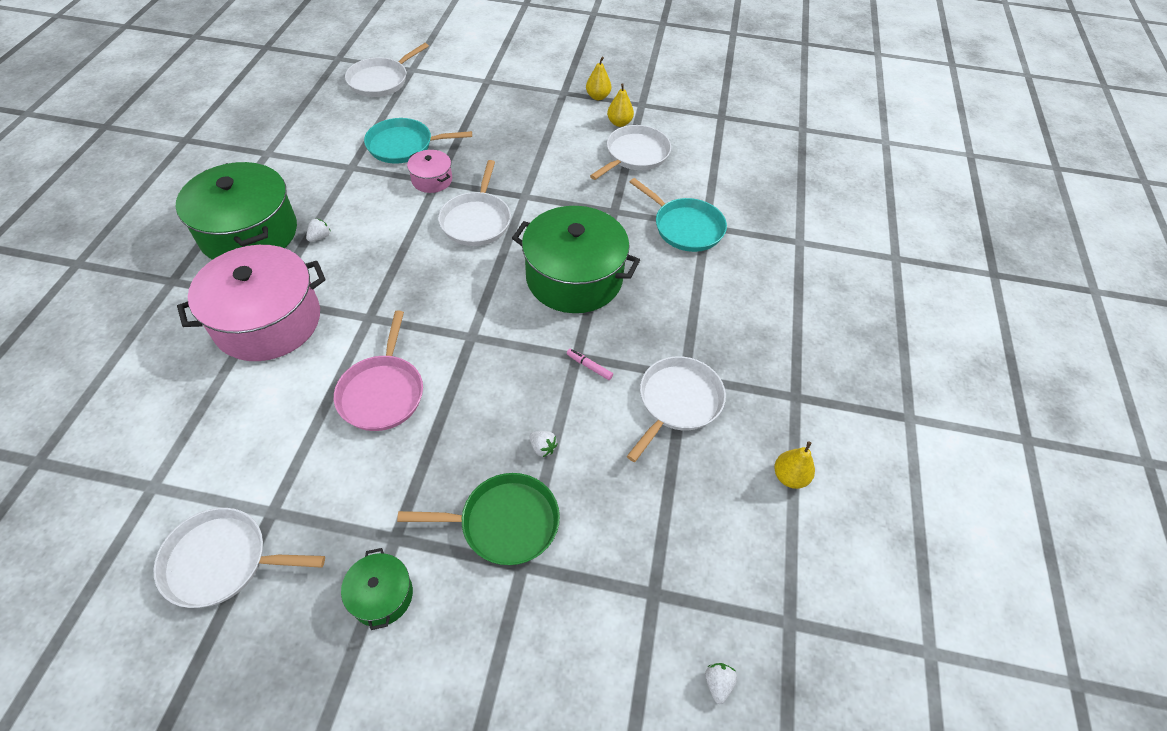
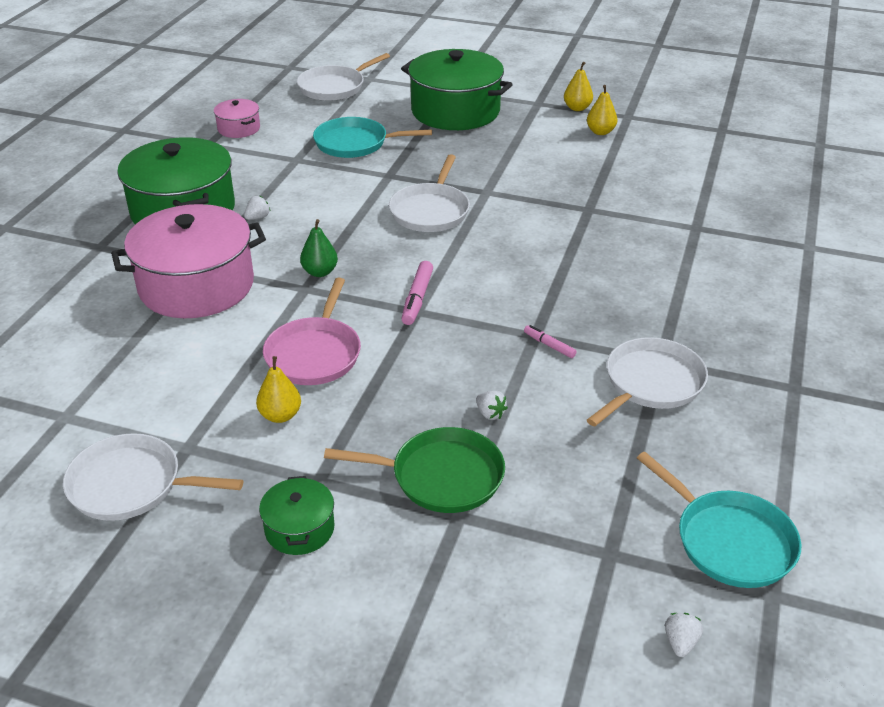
camera: 10 degrees right, 15 degrees down
(381, 297) = (320, 272): none -> green pear
(432, 180) = (383, 174): pink pot -> pink pot (239, 128)
(470, 322) = (417, 299): none -> pink marker
(574, 278) = (538, 266): green pot -> green pot (455, 111)
(635, 154) = (617, 160): white pan -> none
(685, 227) = (672, 227): turquoise pan -> turquoise pan (730, 541)
(789, 477) = (782, 460): yellow pear -> yellow pear (280, 415)

